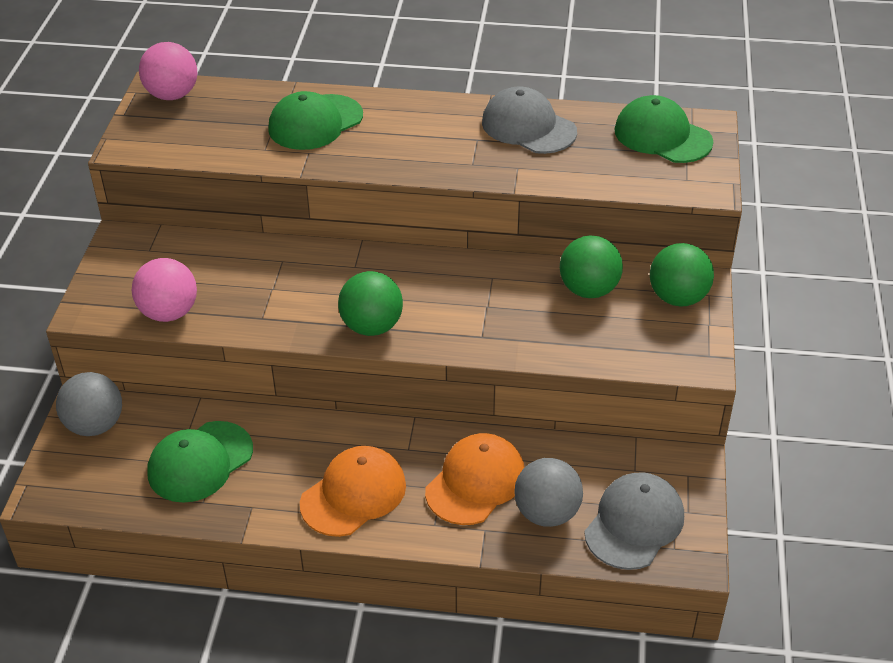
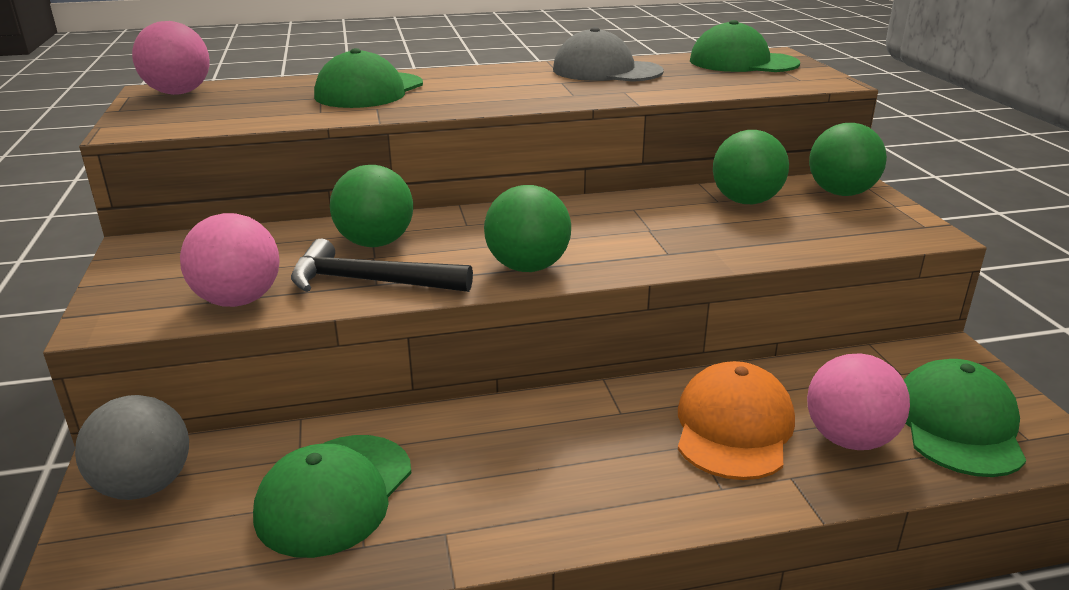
camera: 20 degrees left, 15 degrees down
(258, 315) = (370, 282): none -> black hammer
(280, 273) = (375, 243): none -> green ball
(353, 494) = (585, 480): orange cap -> none
(547, 513) = (849, 439): grey ball -> pink ball
(634, 524) = (958, 425): grey cap -> green cap

